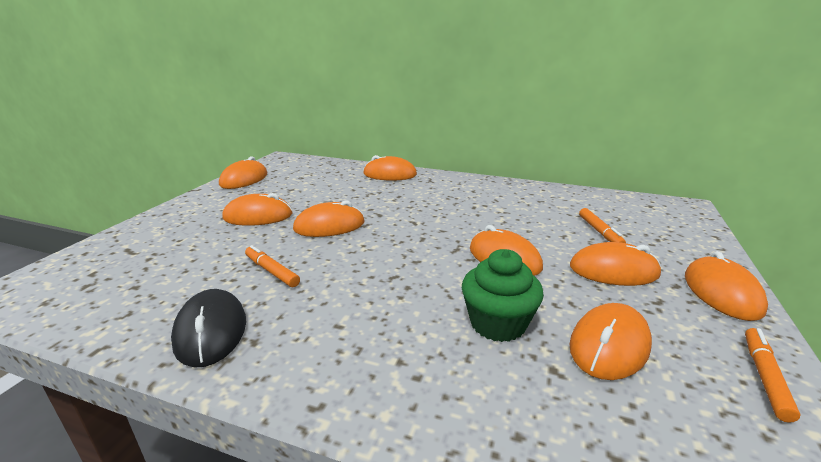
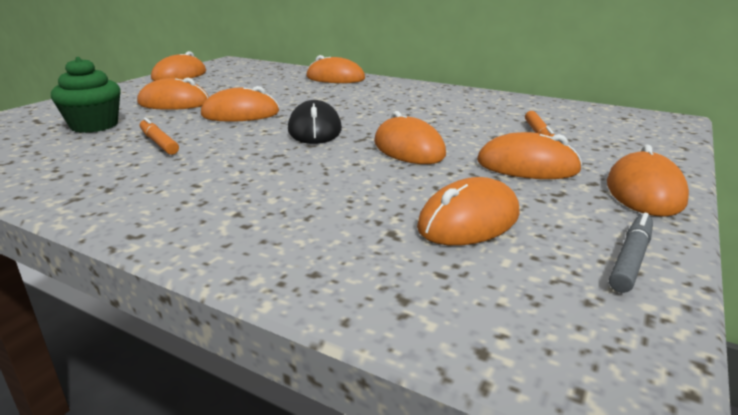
camera: 10 degrees right, 0 degrees up
(211, 331) = (73, 179): black mouse -> black mouse (314, 130)
(497, 323) = (359, 195): green cupcake -> green cupcake (94, 125)
(764, 377) = (630, 259): orange marker -> grey marker

